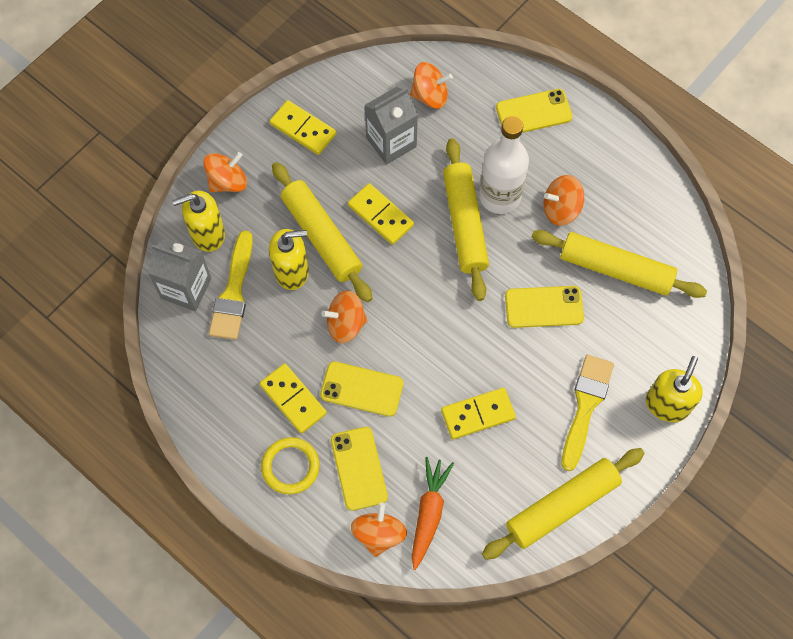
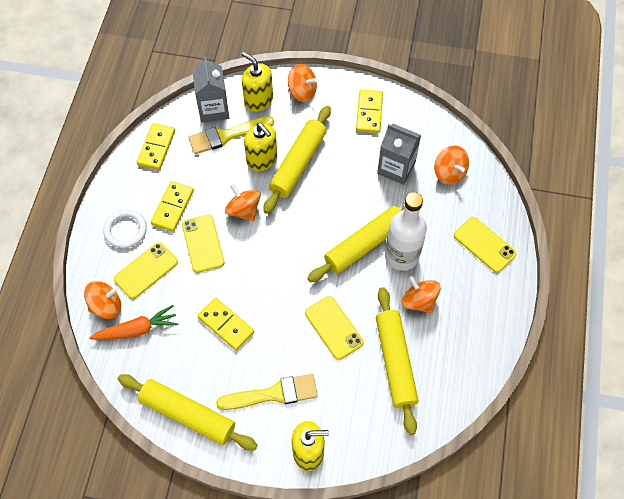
camera: 60 degrees right, 5 degrees down
(290, 466) = (125, 230): yellow ring -> white ring
(380, 215) = (337, 190): yellow domino -> yellow domino (156, 148)

